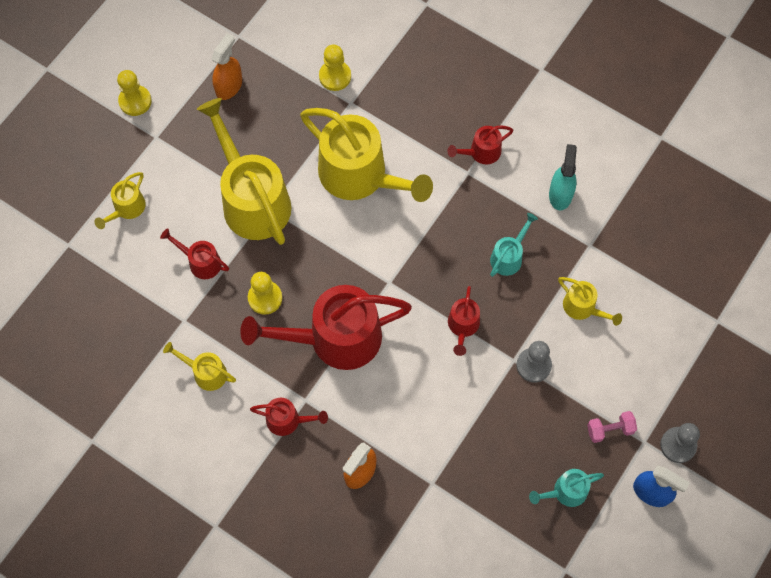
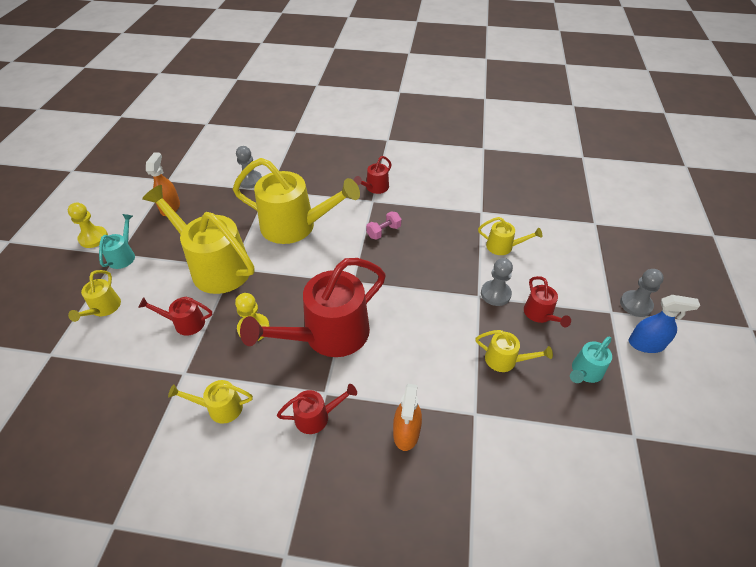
camera: 25 degrees left, 20 degrees down
(335, 76) = (250, 180): yellow pawn -> grey pawn
(463, 327) = (426, 289): red watering can -> red watering can (540, 315)
(495, 444) = (505, 360): none -> yellow watering can
(509, 256) = (431, 236): turquoise watering can -> turquoise watering can (123, 255)
(560, 194) = (442, 192): turquoise spray bottle -> none
(610, 430) = (581, 314): pink dumbbell -> pink dumbbell (383, 232)

